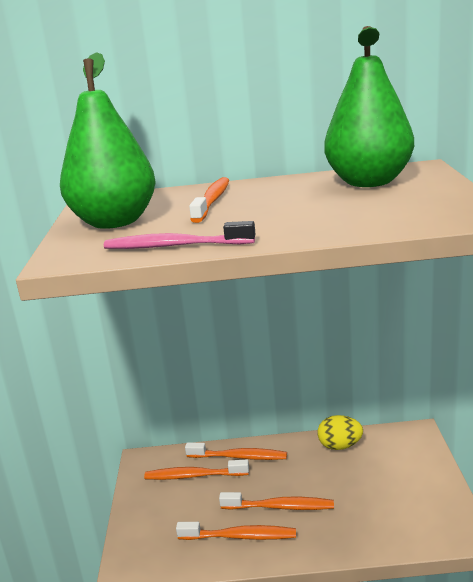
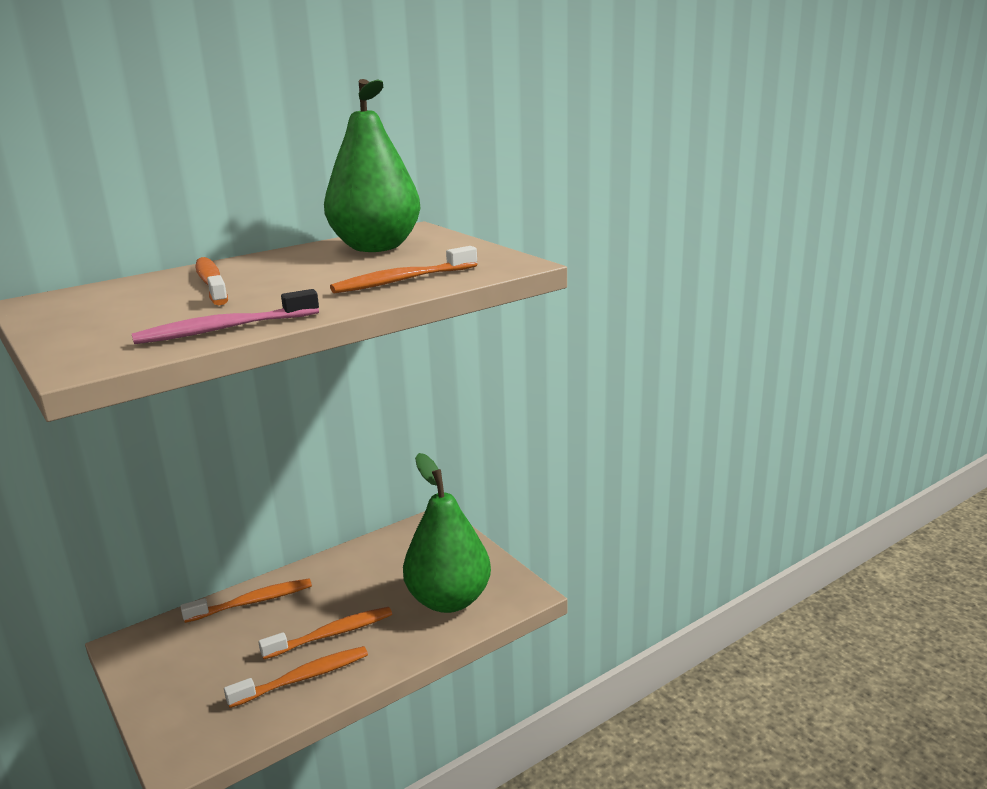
camera: 35 degrees left, 0 degrees up
(115, 222) = (104, 319): green pear -> green pear (449, 600)
(194, 476) = (207, 639): orange toothbrush -> orange toothbrush (402, 280)
(340, 446) = (363, 556): yellow egg -> none

